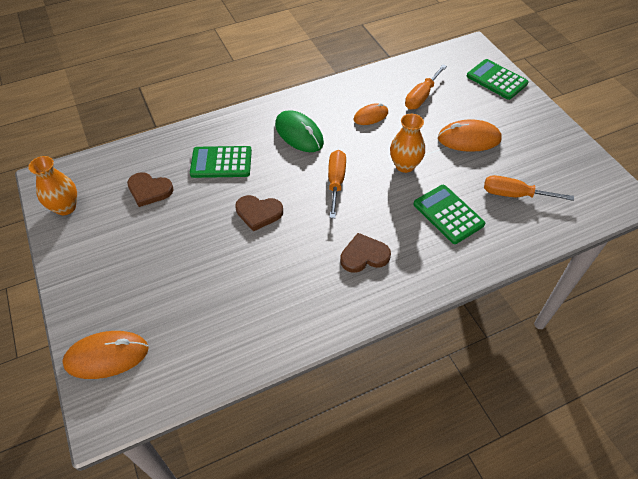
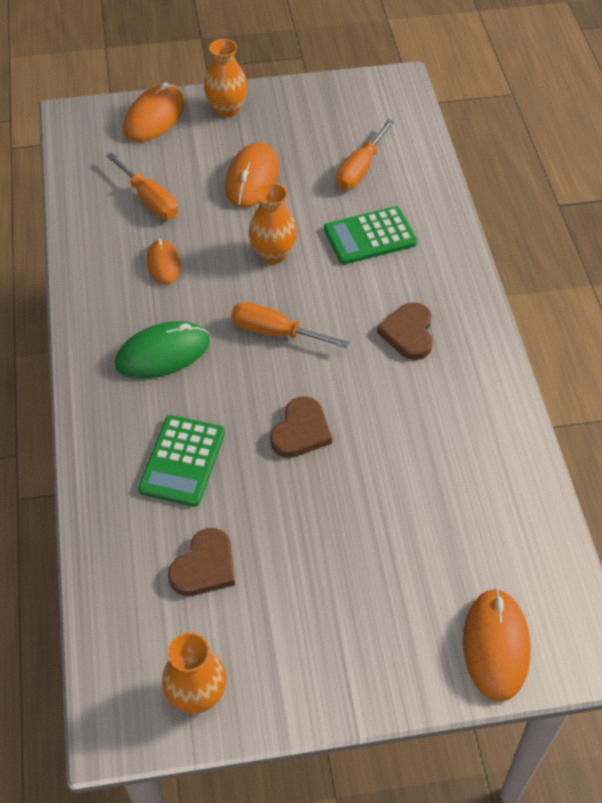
camera: 75 degrees left, 0 degrees up
(496, 80) = (154, 117): green calculator -> orange mouse
(528, 111) = (227, 109): none -> orange vase

